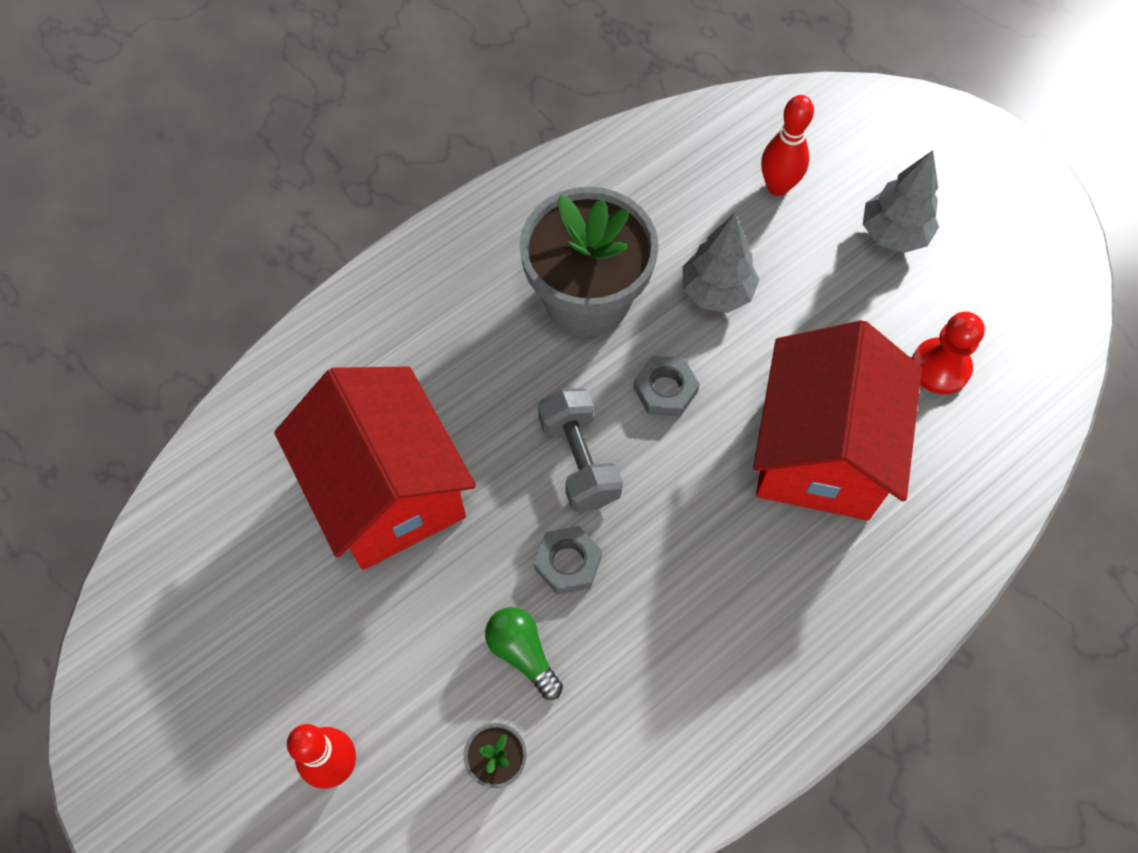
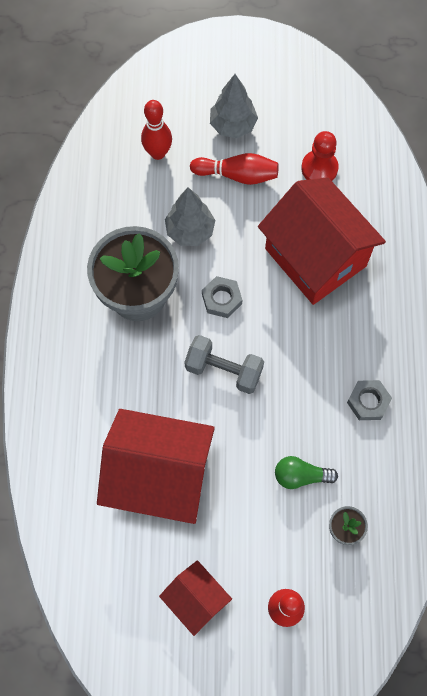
camera: 50 degrees left, 5 degrees up
(269, 649) = (196, 599): none -> red house
(567, 563) = (272, 418): grey nut -> grey nut (368, 402)
(837, 286) = (237, 175): none -> red bowling pin

